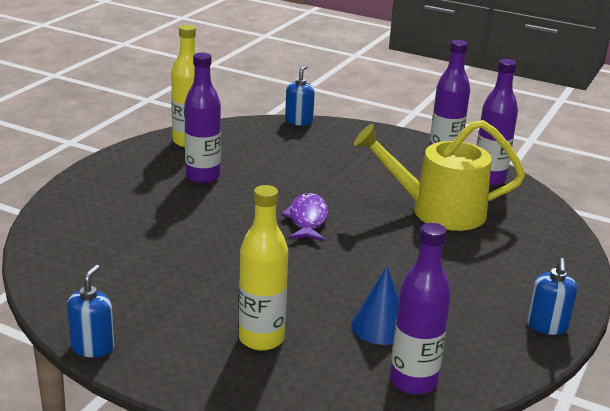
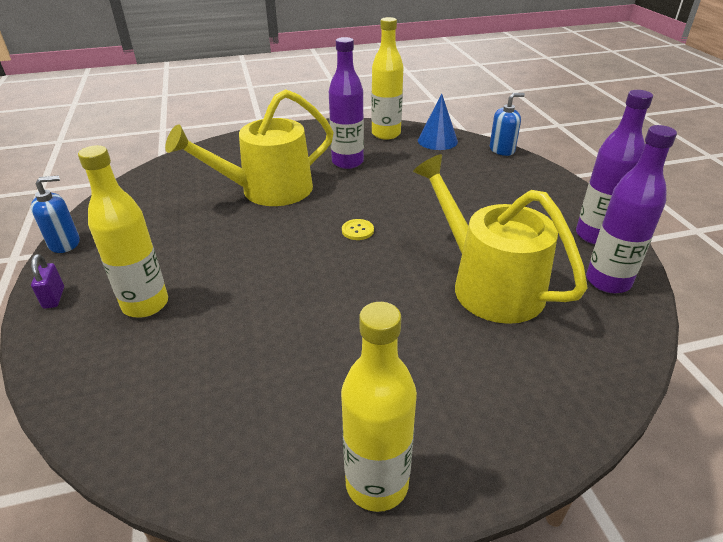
camera: 50 degrees right, 10 degrees up
(180, 378) = (54, 298): none -> purple padlock
(182, 225) = (268, 190): none -> yellow watering can
(307, 219) = (357, 230): purple fish -> yellow button
(380, 326) = (234, 357): blue cone -> blue cone (437, 141)
(413, 381) = (157, 430): purple bottle -> none
(547, 326) = (377, 484): blue soap dispenser -> yellow bottle

